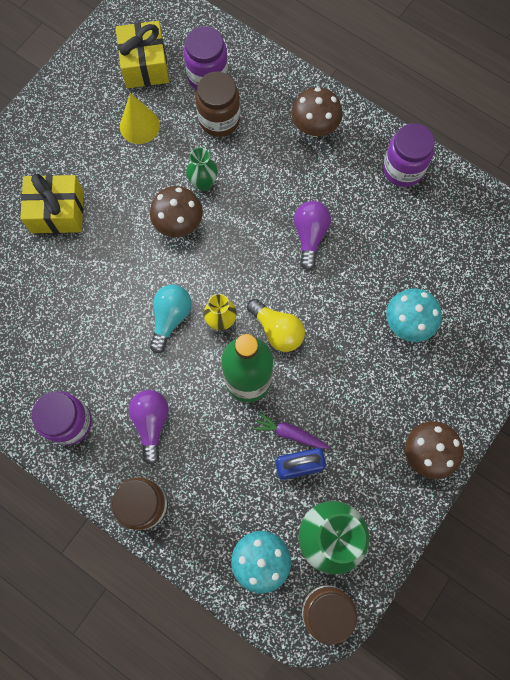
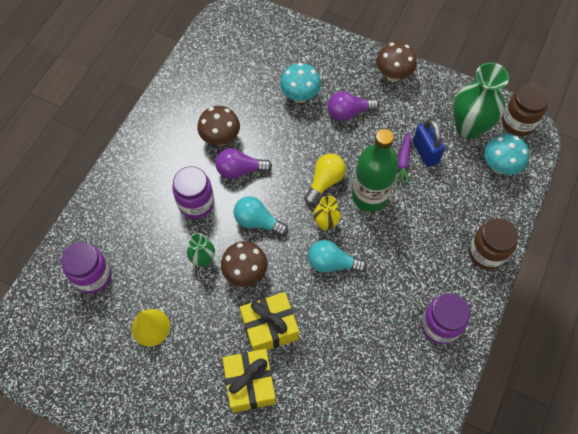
camera: 100 degrees left, 10 degrees down
(145, 65) = (83, 336): yellow gift -> yellow gift (269, 327)
(151, 423) = (422, 260): purple light bulb -> purple light bulb (348, 112)
(219, 120) = (138, 258): brown jar -> none
(239, 246) = (257, 221): none -> turquoise light bulb
(314, 128) = (139, 180): brown mushroom -> brown mushroom (220, 138)
(403, 169) = (170, 112): purple jar -> purple jar (196, 203)

